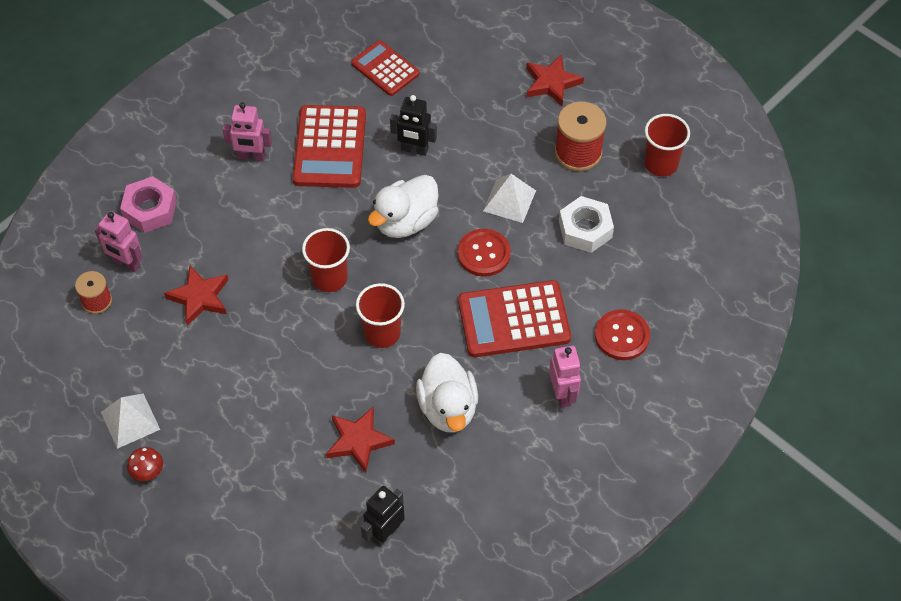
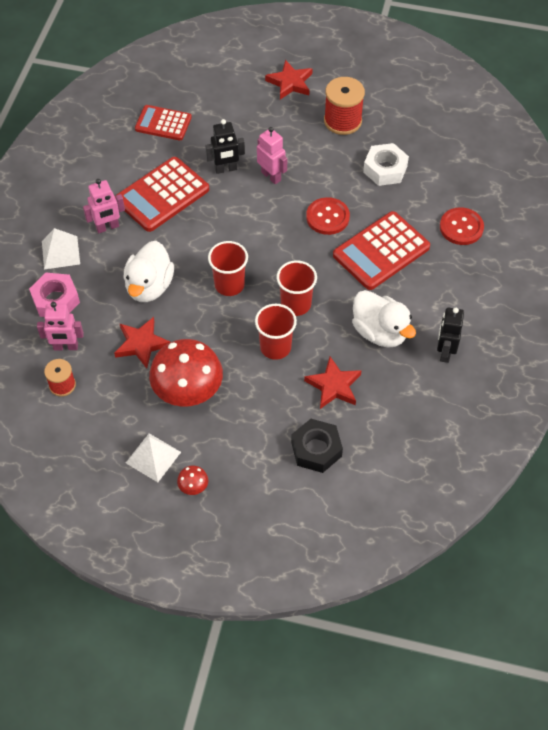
camera: 30 degrees left, 0 degrees up
(211, 368) = (188, 389): none -> red mushroom
(292, 499) = (316, 449): none -> black nut
(329, 147) = (162, 195): red calculator -> red calculator turned 75 degrees clockwise
(385, 533) = (399, 438): black robot -> black robot (445, 352)
(405, 222) = (256, 221): white duck -> white duck (149, 286)
(509, 200) = (319, 173): white pyramid -> white pyramid (60, 252)
(562, 394) = (450, 284): pink robot -> pink robot (271, 176)
(661, 164) = (403, 104): red cup -> red cup (275, 347)

